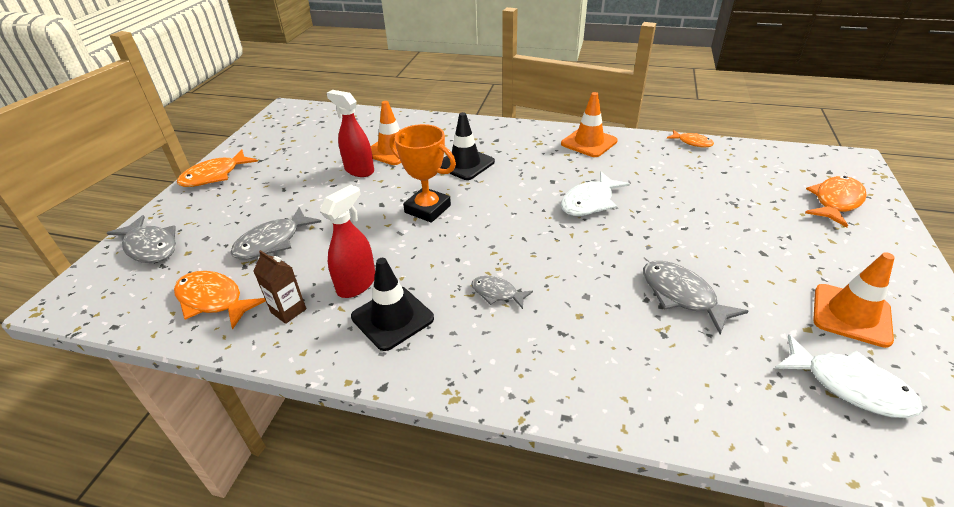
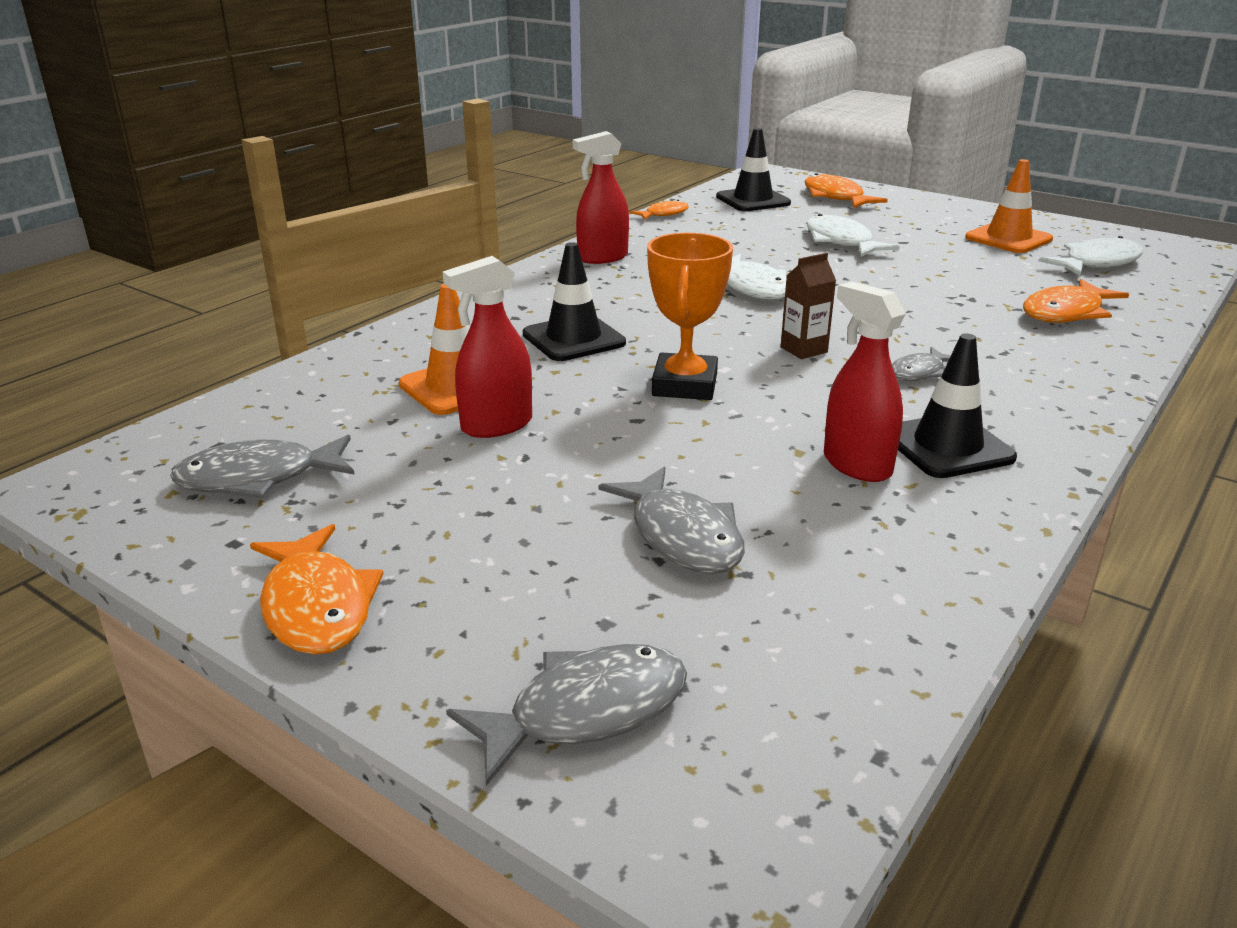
camera: 70 degrees left, 10 degrees down
(213, 300) = (841, 613): orange fish -> orange fish (1066, 313)
(288, 311) = (902, 531): brown carton -> brown carton (804, 350)
(427, 209) = (685, 385): orange trophy -> orange trophy turned 45 degrees counterclockwise
(589, 142) = (602, 257): orange traffic cone -> red spray bottle
(682, 296) = (959, 287): grey fish -> grey fish (258, 478)
(724, 222) = (841, 242): none -> white fish
(771, 168) = (753, 200): none -> black traffic cone

